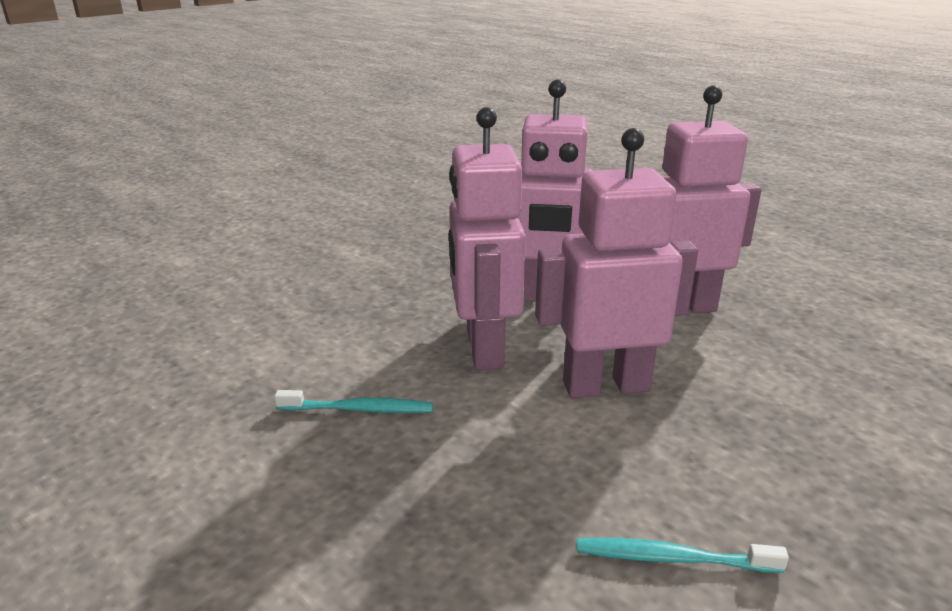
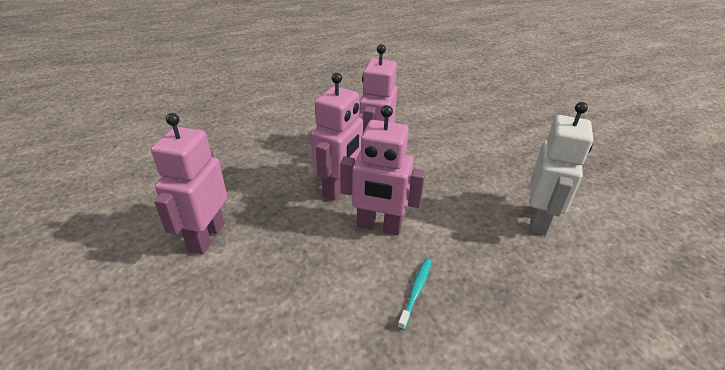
camera: 70 degrees left, 10 degrees up
(605, 386) = (429, 197): pink robot -> pink robot (206, 237)
(672, 558) = (538, 220): turquoise toothbrush -> white robot

